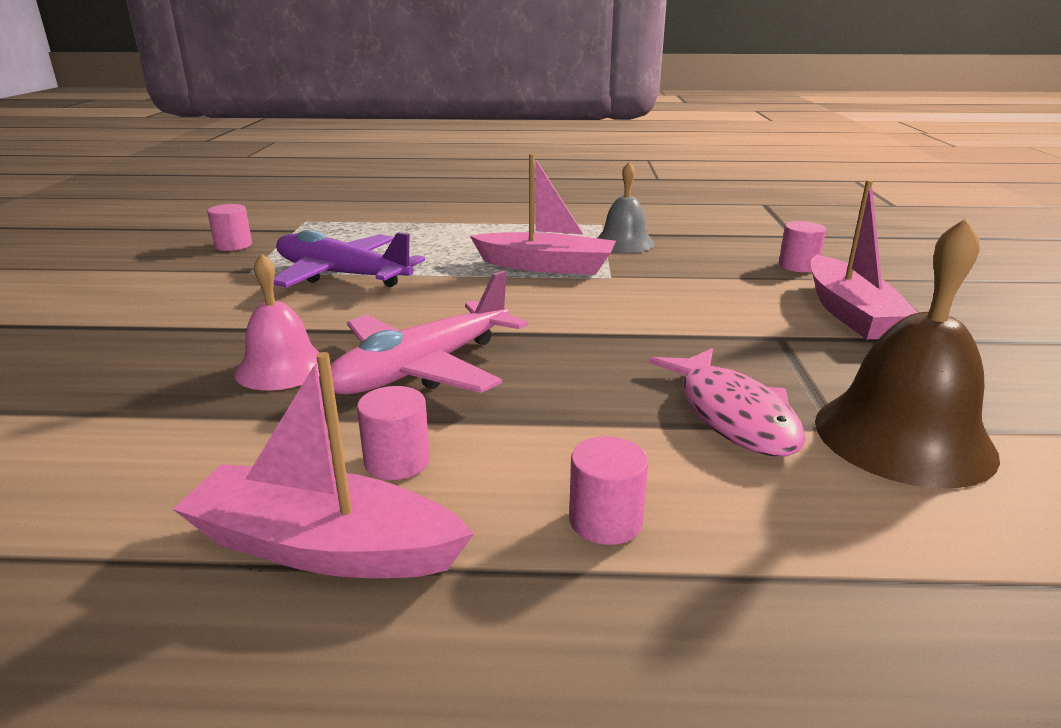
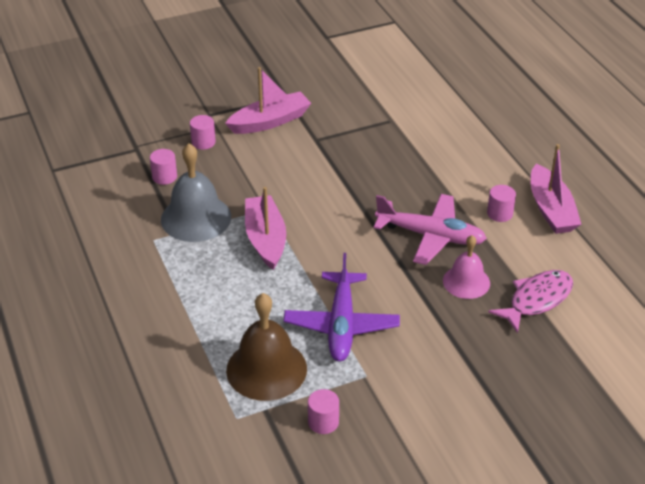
camera: 115 degrees left, 15 degrees up
(605, 521) = (489, 159): pink cylinder -> pink cylinder (164, 177)
(624, 243) = (196, 218): grey bell -> grey bell, size x1.58
(732, 415) = (402, 143): pink fish -> pink fish (536, 300)
(903, 437) = (387, 106): brown bell -> brown bell (266, 369)

